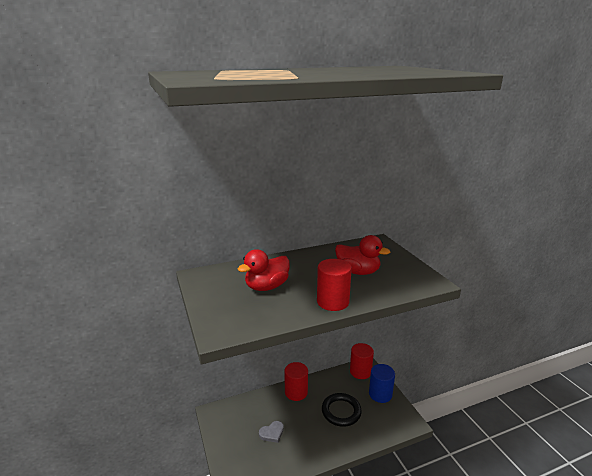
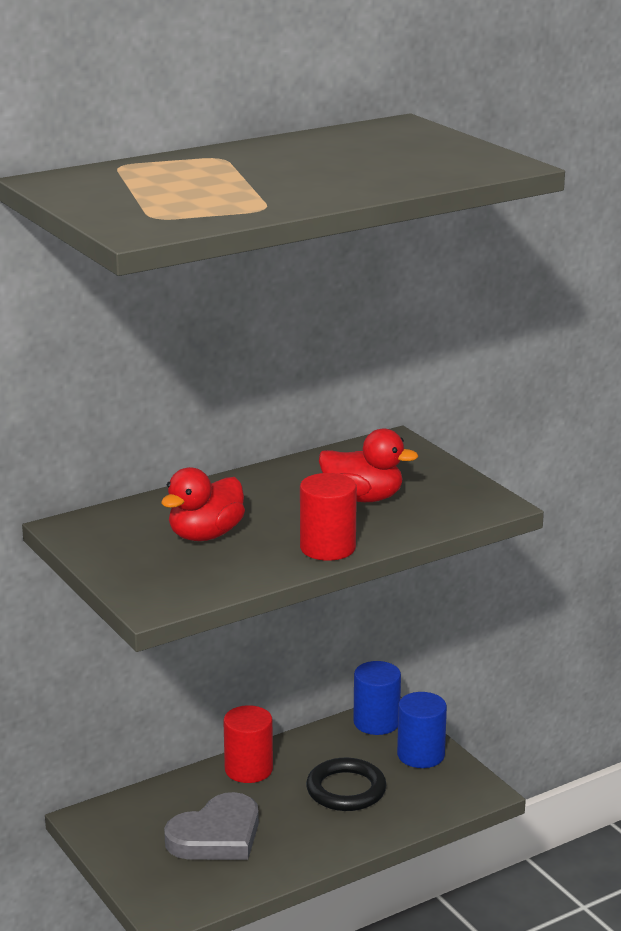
camera: 10 degrees left, 0 degrees up
(272, 433) = (216, 835): grey heart -> grey heart, size x2.00
(360, 371) = (376, 722): red cylinder -> blue cylinder

